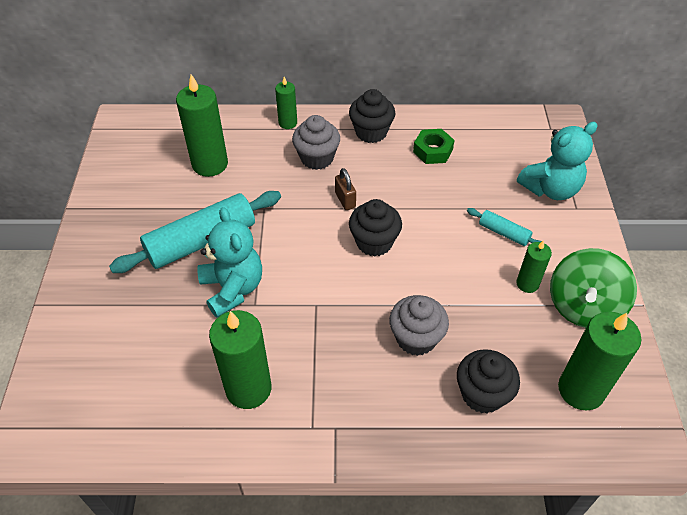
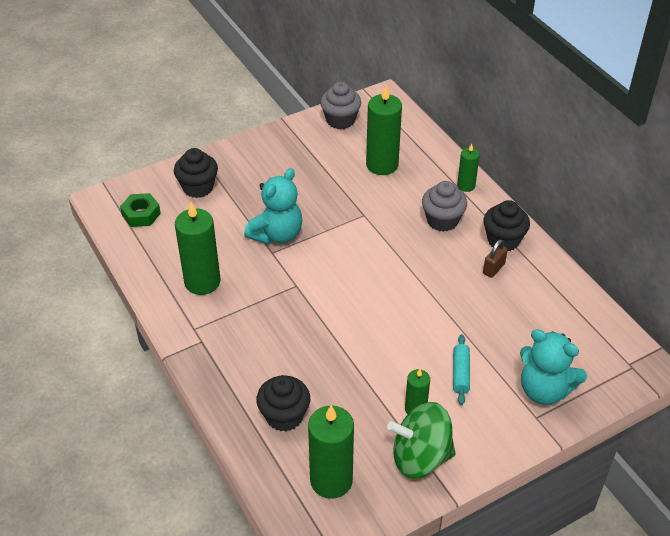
camera: 60 degrees right, 5 degrees down
(201, 241) = (305, 198): turquoise rolling pin -> none
(345, 200) = (411, 257): brown padlock -> brown padlock (493, 268)
(374, 242) = (382, 293): black cupcake -> black cupcake (198, 187)
(416, 338) = (307, 356): grey cupcake -> grey cupcake (340, 120)
(432, 151) = (518, 289): green nut -> green nut (141, 214)

